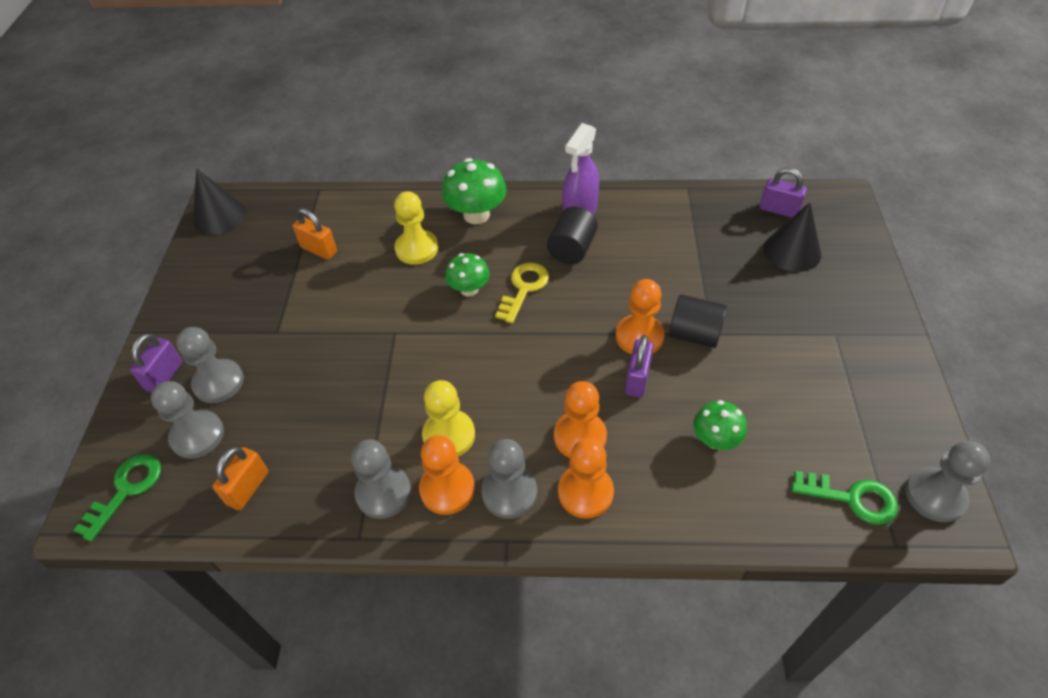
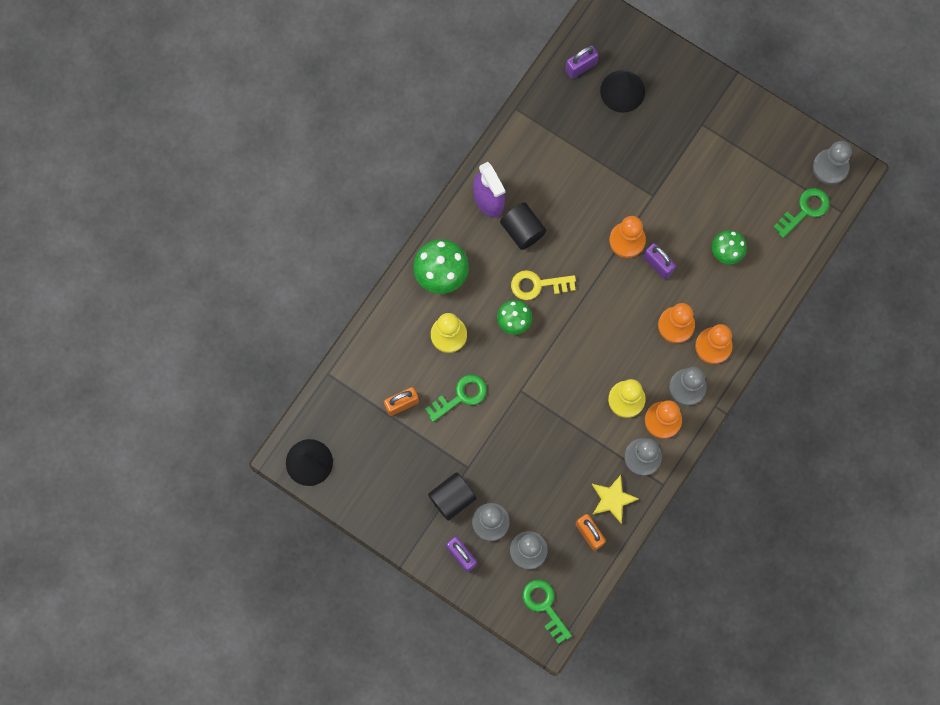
camera: 60 degrees left, 25 degrees up
(308, 489) = (612, 499): none -> yellow star
(356, 288) = (461, 396): none -> green key
(524, 288) = (537, 285): yellow key -> yellow key turned 60 degrees counterclockwise
(694, 334) = (647, 206): black cylinder -> black cylinder (452, 498)

